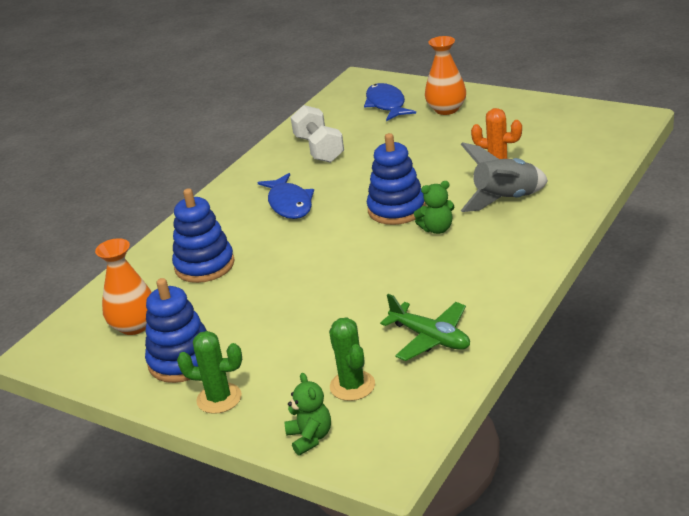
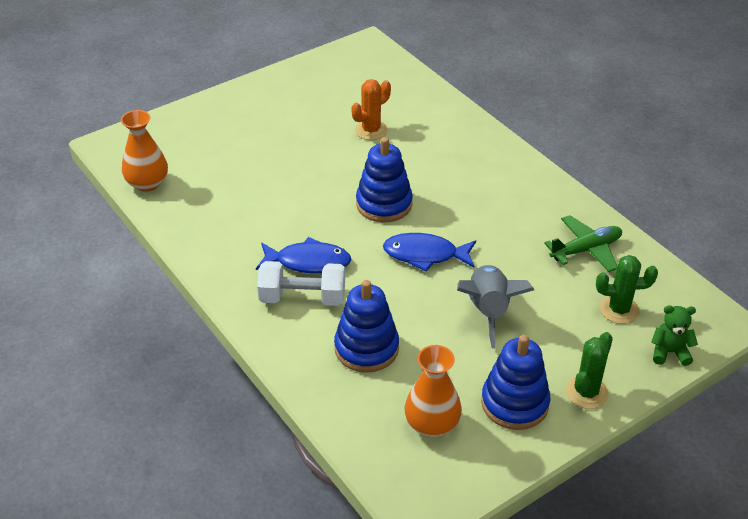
camera: 70 degrees left, 10 degrees up
(319, 149) = (224, 213): white dumbbell -> white dumbbell (302, 298)
(386, 104) = (186, 146): blue fish -> blue fish (425, 255)
(437, 229) = (436, 194): green teddy bear -> none
(446, 109) = (240, 119): orange vase -> orange vase (147, 183)
(505, 200) = (426, 146): grey rocket -> grey rocket (488, 311)

